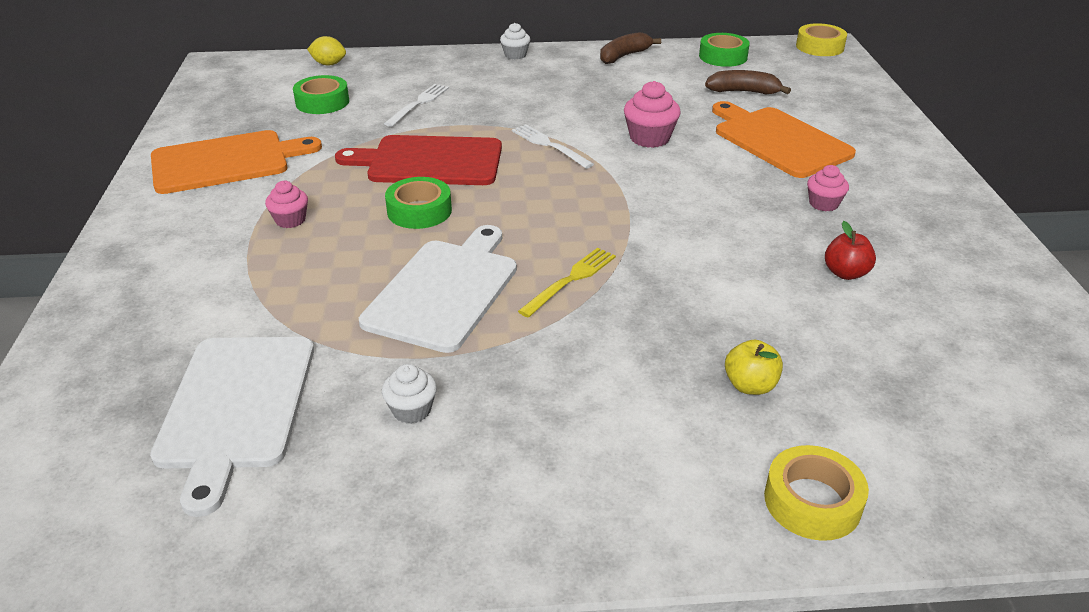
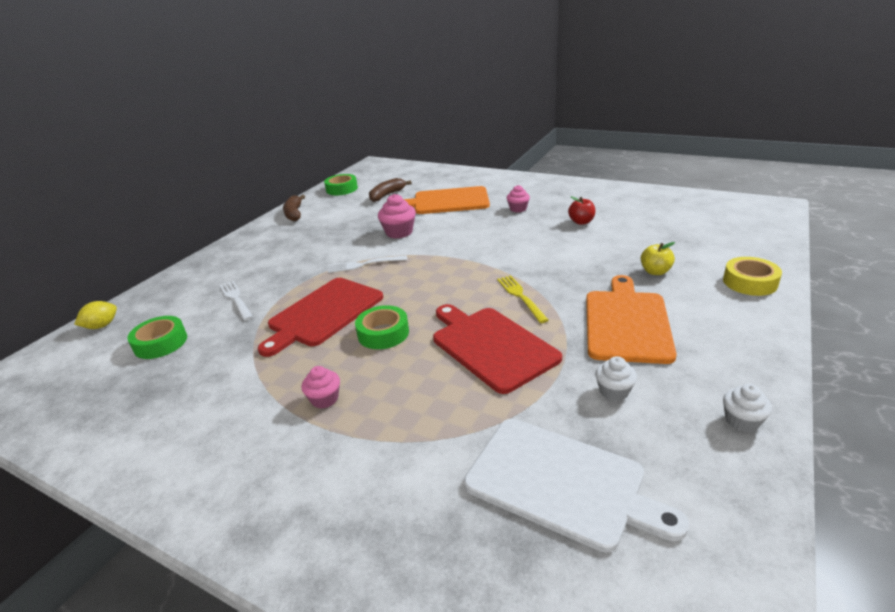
camera: 55 degrees left, 5 degrees down
(226, 162) = (180, 420): orange cutting board -> orange cutting board (626, 323)
(444, 290) = (491, 346): white cutting board -> red cutting board
(515, 55) = (231, 246): white cupcake -> white cupcake (741, 421)
(819, 47) = (371, 165): yellow tape -> none

